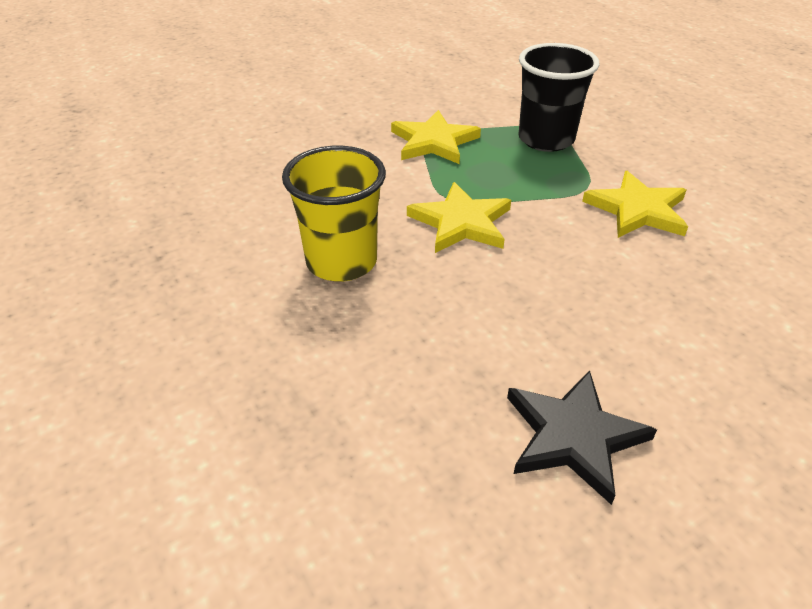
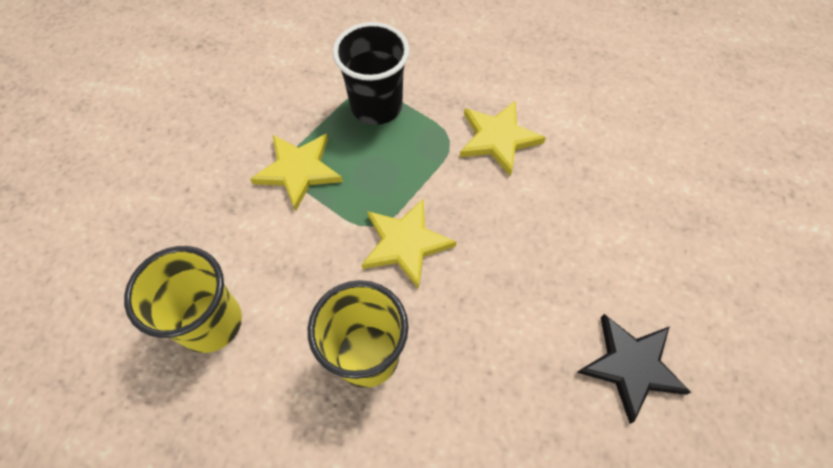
camera: 45 degrees left, 20 degrees up
(266, 180) = (211, 322): none -> yellow cup

